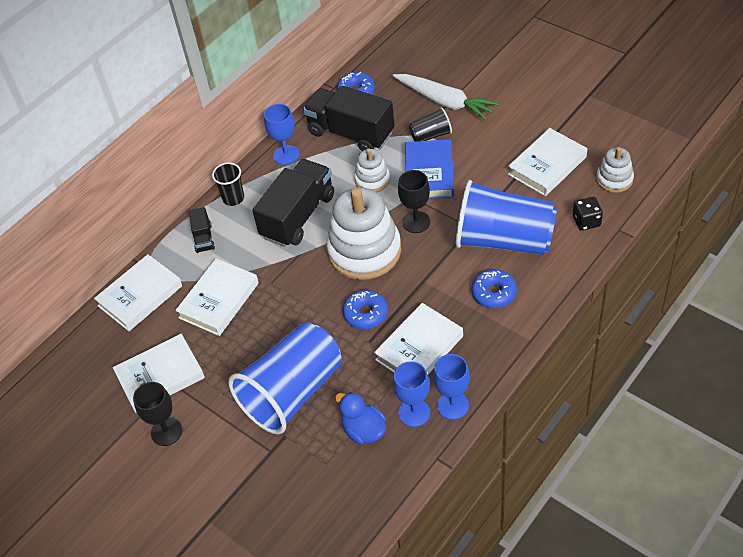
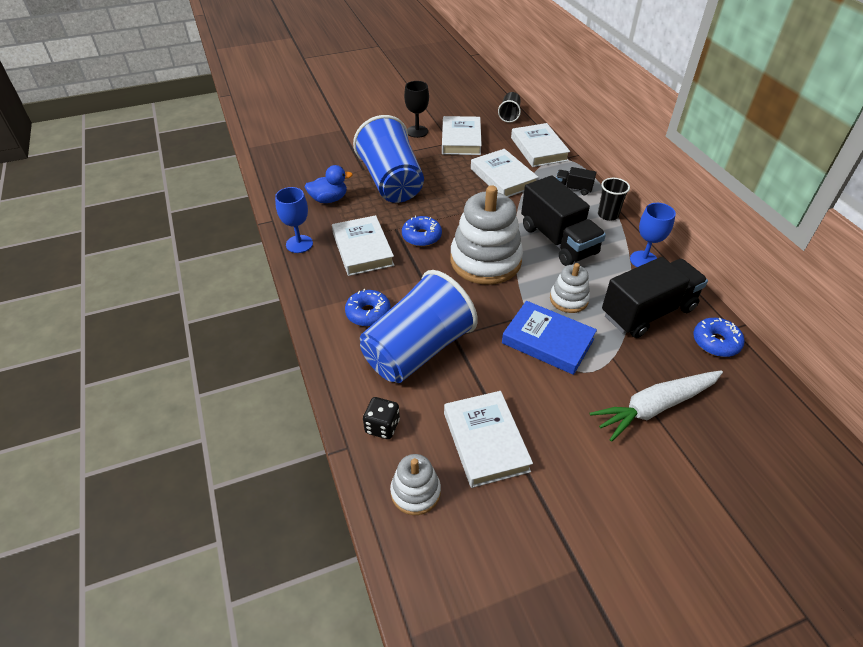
camera: 115 degrees right, 5 degrees down
(414, 412) = (315, 225): blue goblet -> none
(416, 222) = (491, 304): black goblet -> none
(431, 135) = (604, 369): black cup -> black cup (509, 115)

